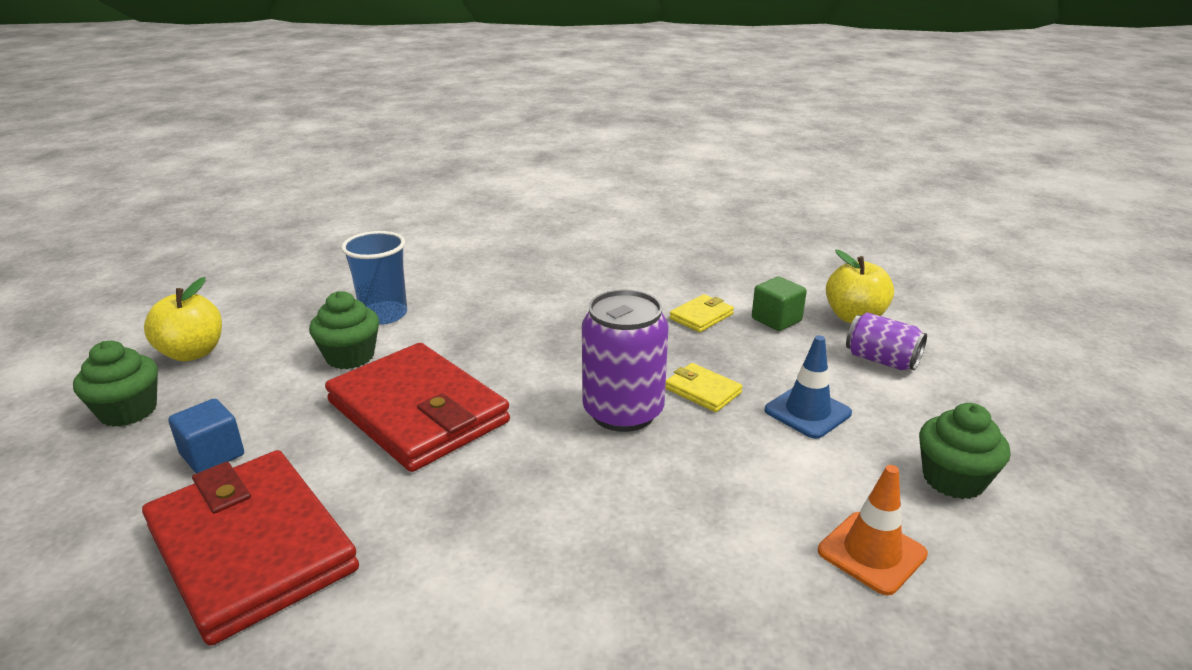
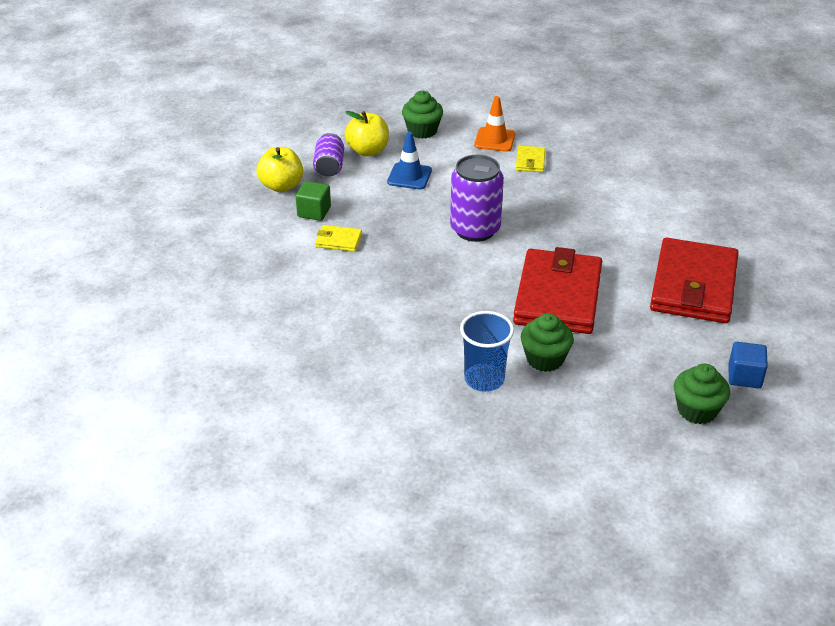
camera: 125 degrees left, 10 degrees up
(192, 353) = (627, 437): yellow apple -> yellow apple (368, 151)
(212, 455) = (674, 344): blue cube -> blue cube (744, 376)
(702, 390) = (426, 212): yellow wallet -> yellow wallet (530, 161)

